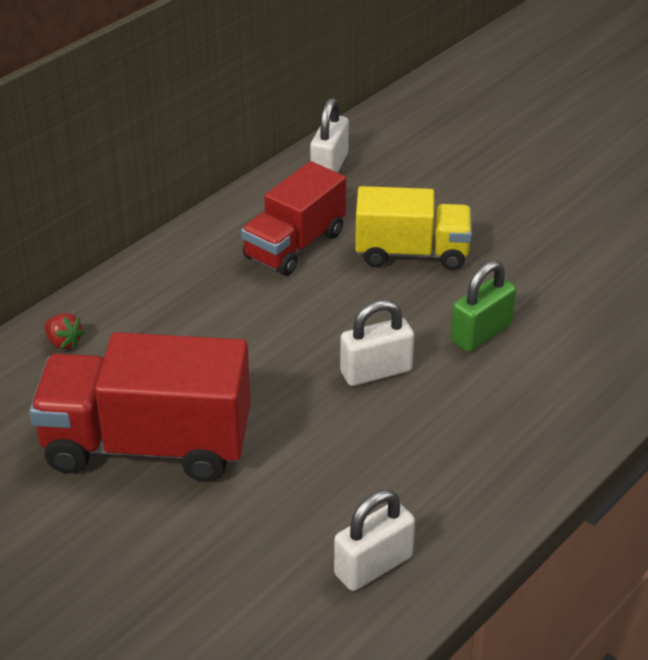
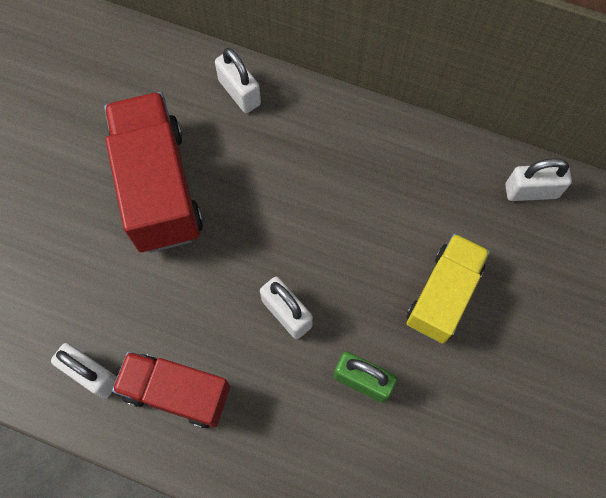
camera: 70 degrees right, 30 degrees up
(64, 342) = (239, 92): red strawberry -> white padlock
(295, 245) = (413, 202): red truck -> red truck (176, 392)
(412, 253) = (443, 295): yellow truck -> yellow truck turned 135 degrees counterclockwise

